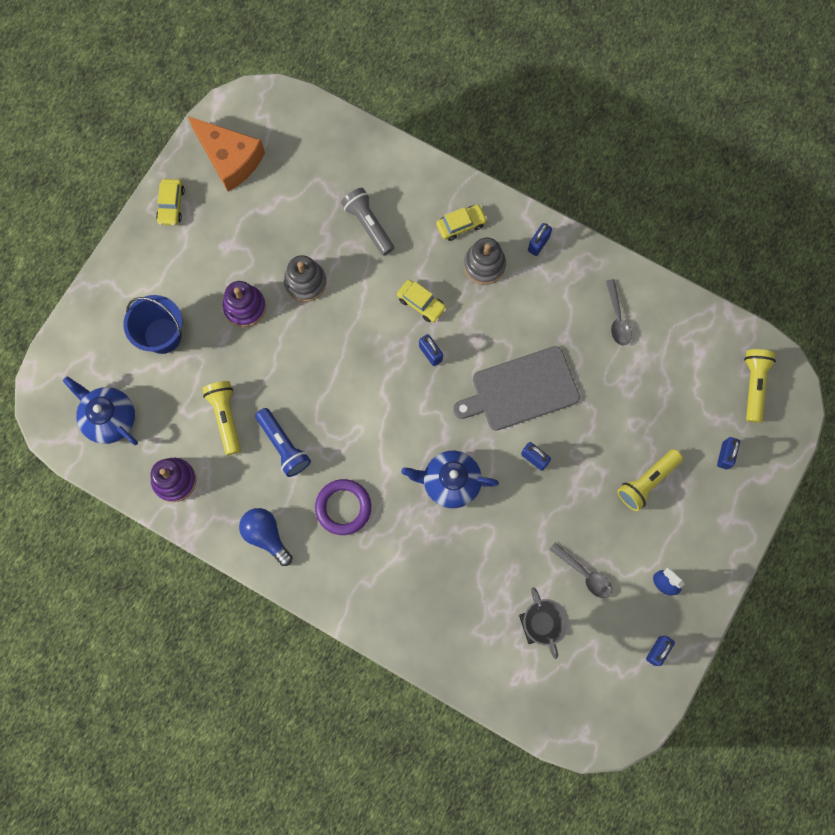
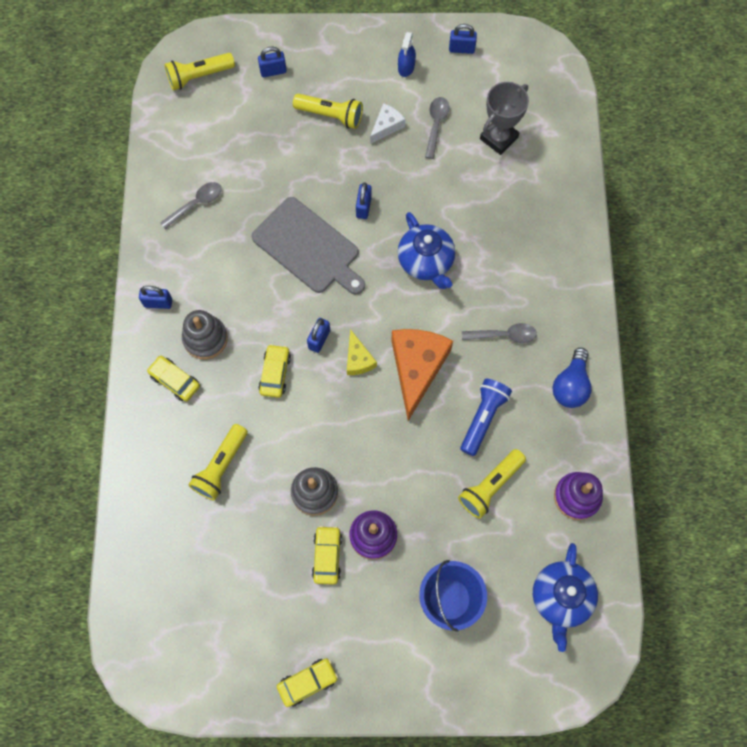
camera: 120 degrees left, 5 degrees down
(230, 158) = (221, 652): orange cheese -> orange cheese (417, 368)
(251, 265) = (327, 556): none -> yellow car
(343, 507) = (504, 335): purple ring -> grey spoon
(368, 225) = (221, 466): grey flashlight -> yellow flashlight
(394, 375) = (358, 359): none -> yellow cheese
(608, 526) = (386, 126): none -> white cheese

